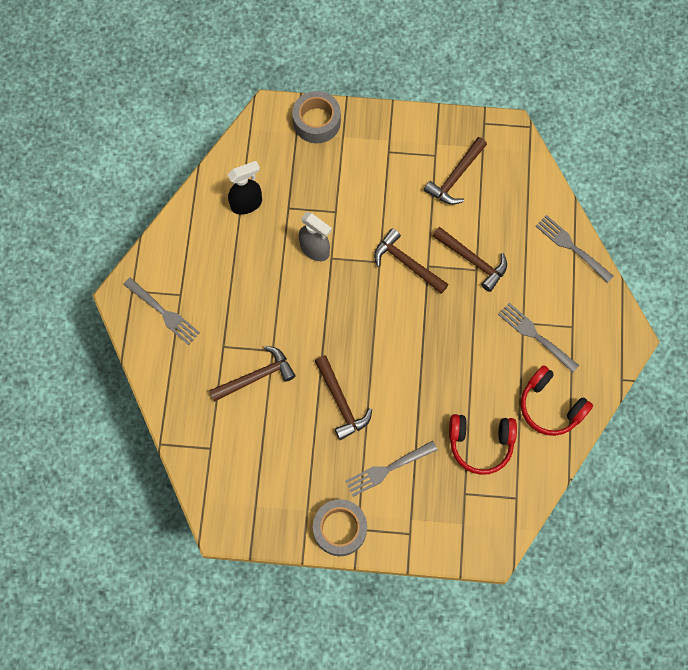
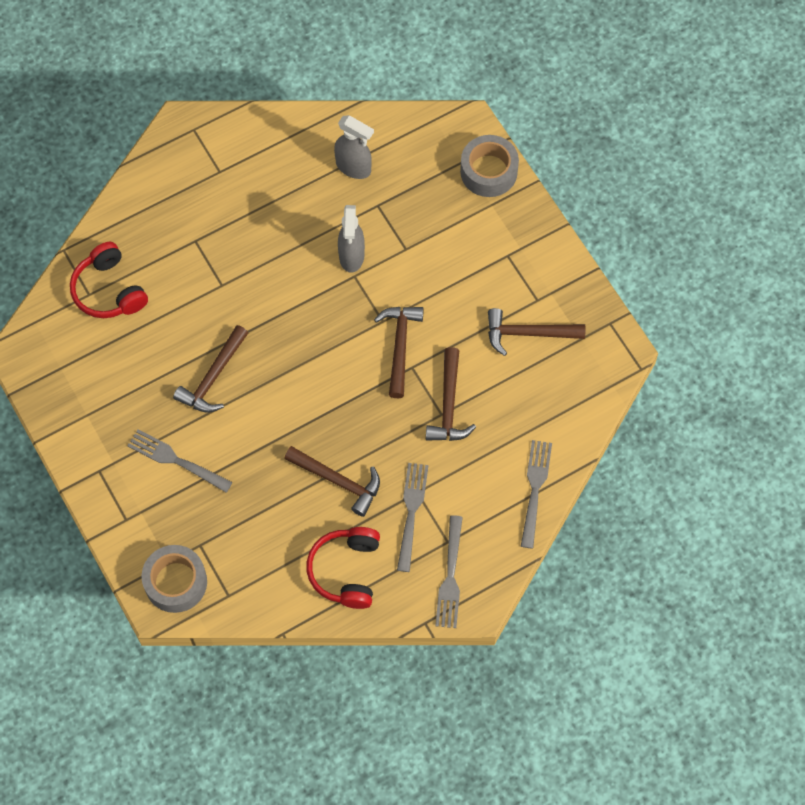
camera: 55 degrees right, 5 degrees down
(163, 312) = (191, 168): grey fork -> grey fork (450, 576)
(247, 204) = (354, 167): black spray bottle -> grey spray bottle
(256, 376) = (186, 288): brown hammer -> brown hammer (338, 481)
(340, 529) = (88, 454): grey tape -> grey tape (176, 582)
(480, 443) = (260, 528): red headphones -> red headphones (109, 290)

